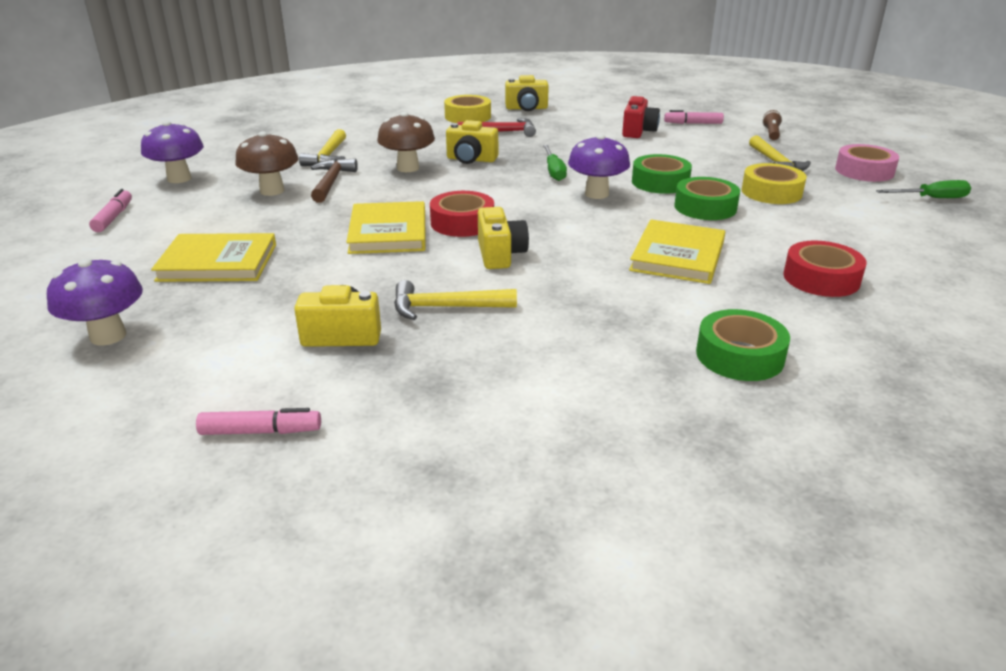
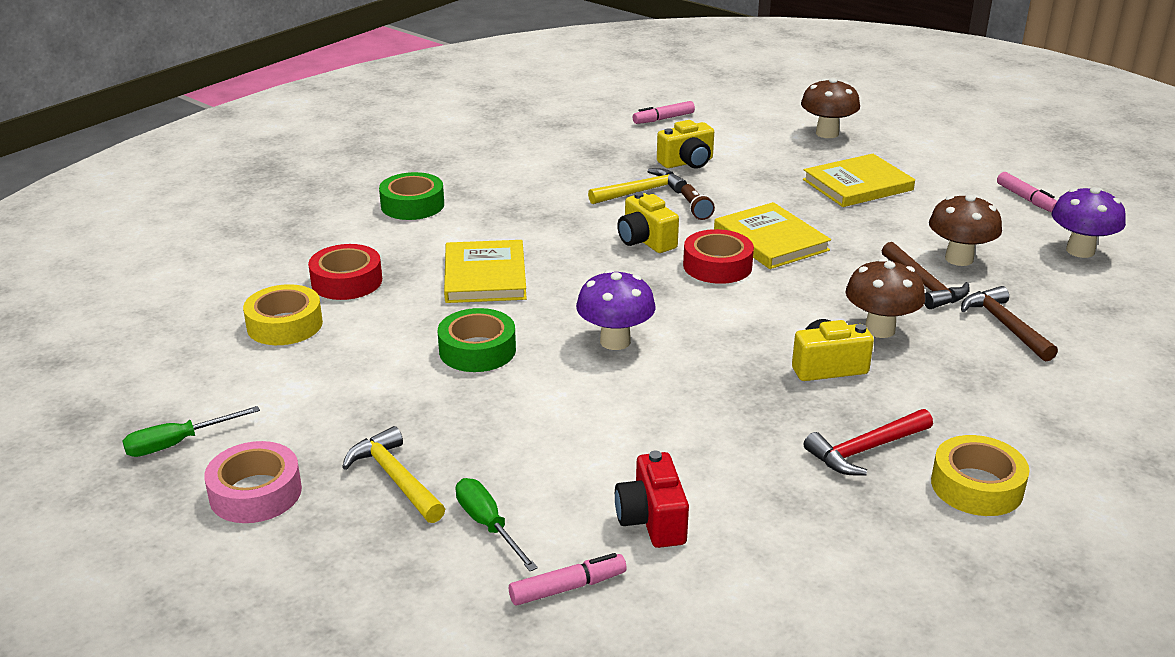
camera: 155 degrees right, 0 degrees up
(108, 336) = (827, 133): purple mushroom -> brown mushroom
(328, 156) = (1005, 326): yellow hammer -> brown hammer
(526, 108) = (917, 554): yellow camera -> none
(553, 171) = (699, 370): green screwdriver -> green screwdriver (488, 525)
(660, 182) = (550, 384): green tape -> none
(771, 133) = (408, 588): brown flashlight -> brown flashlight (695, 209)
(771, 192) = (399, 400): yellow tape -> yellow tape (285, 325)

